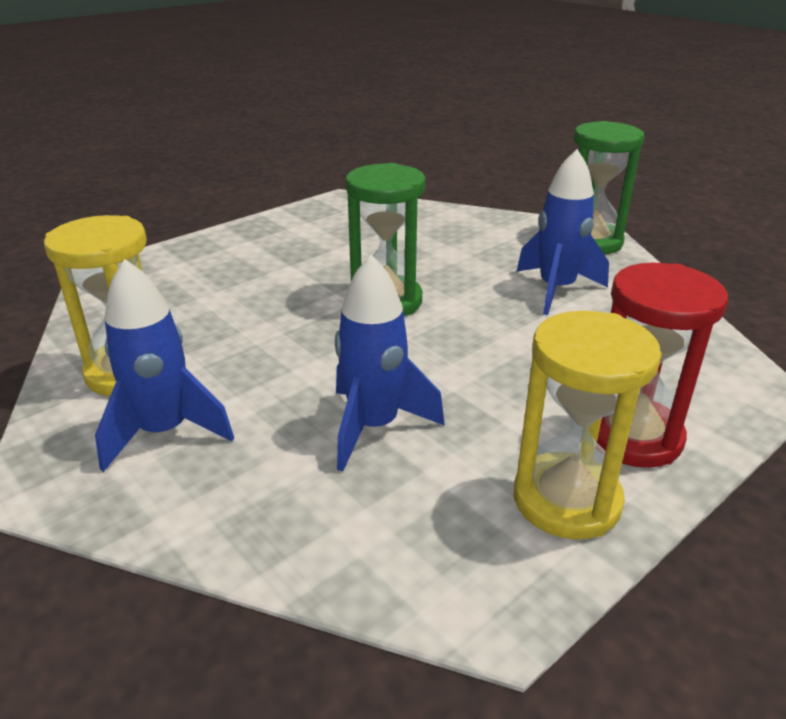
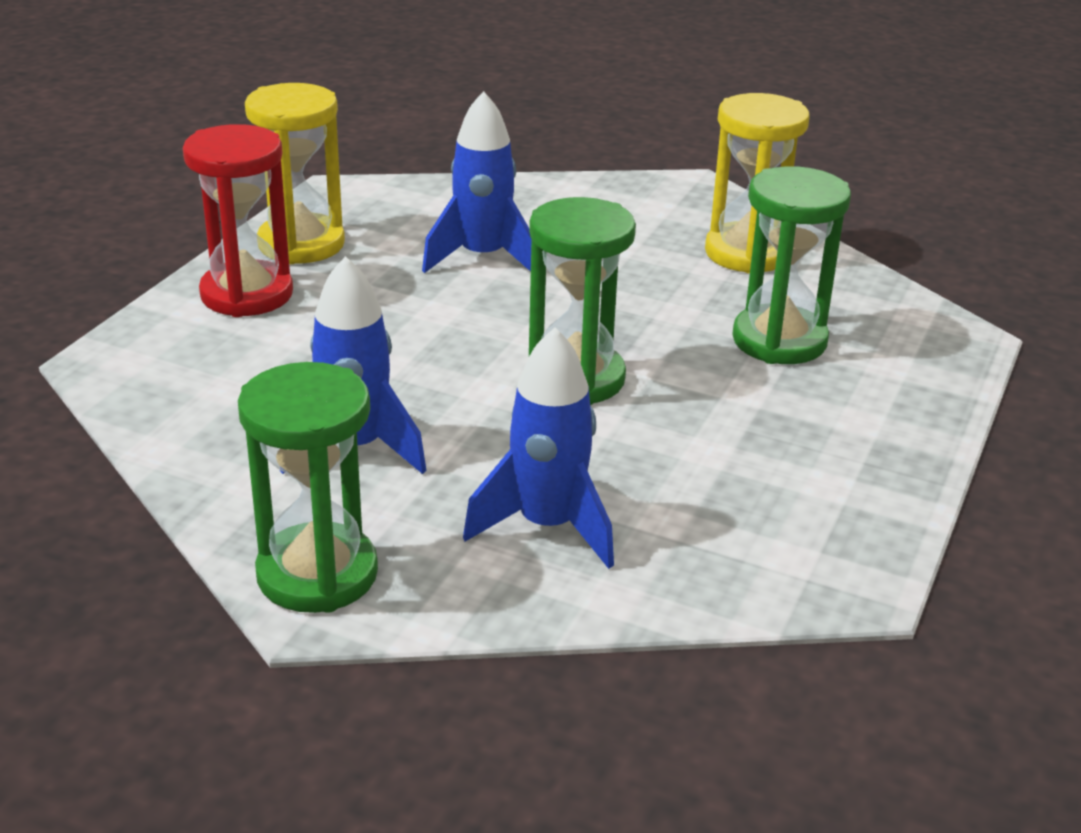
camera: 155 degrees right, 0 degrees up
(165, 432) = (649, 223): blue rocket -> blue rocket (547, 527)
(220, 297) = (779, 340): none -> green hourglass

